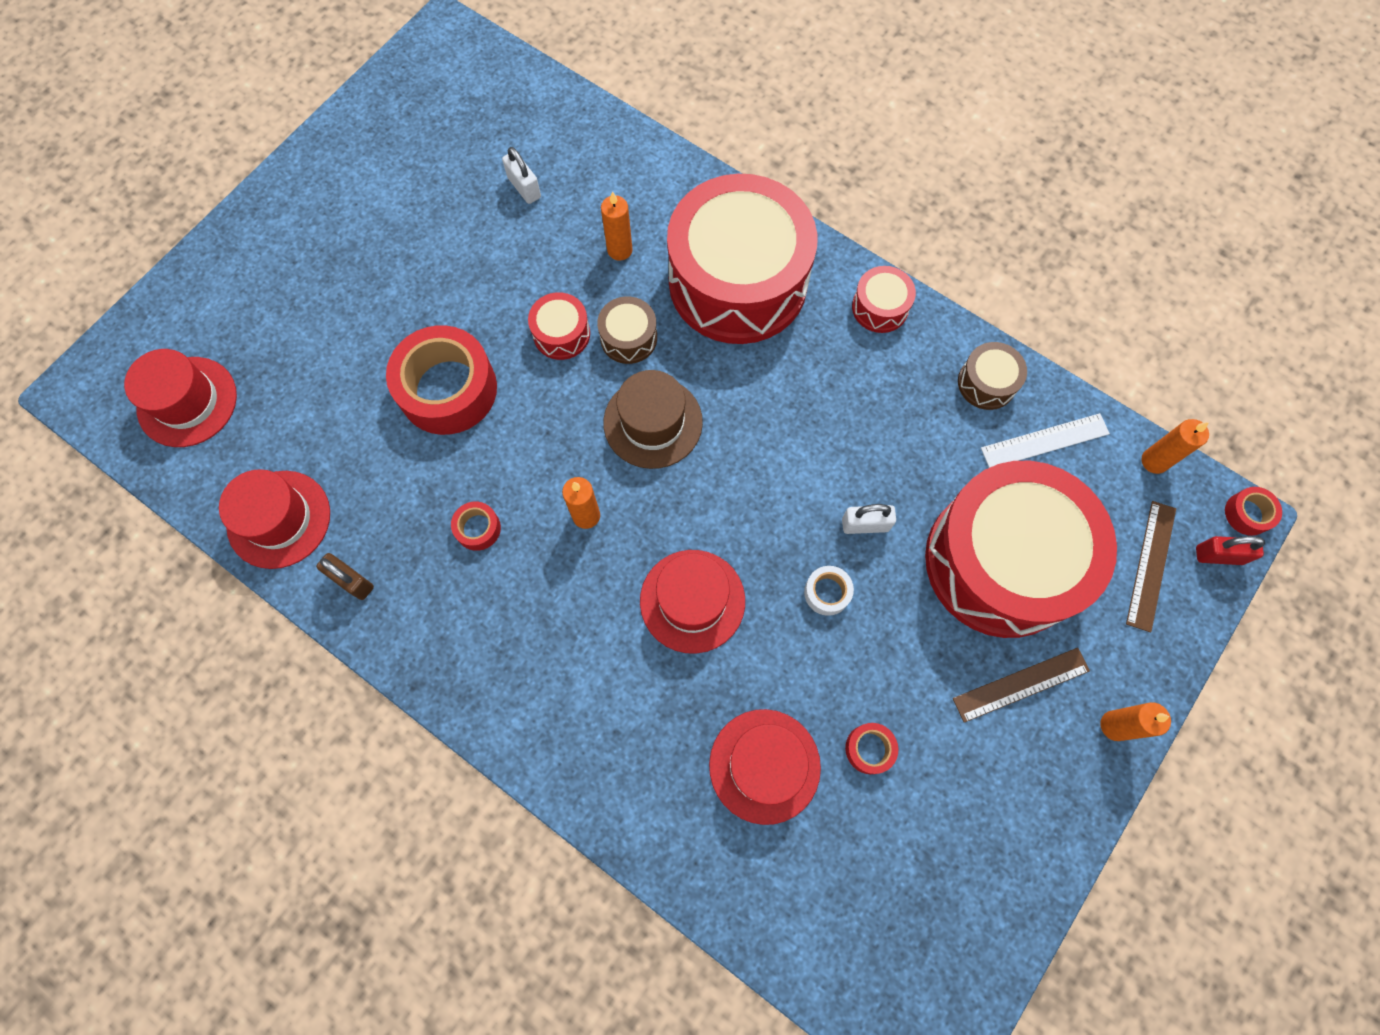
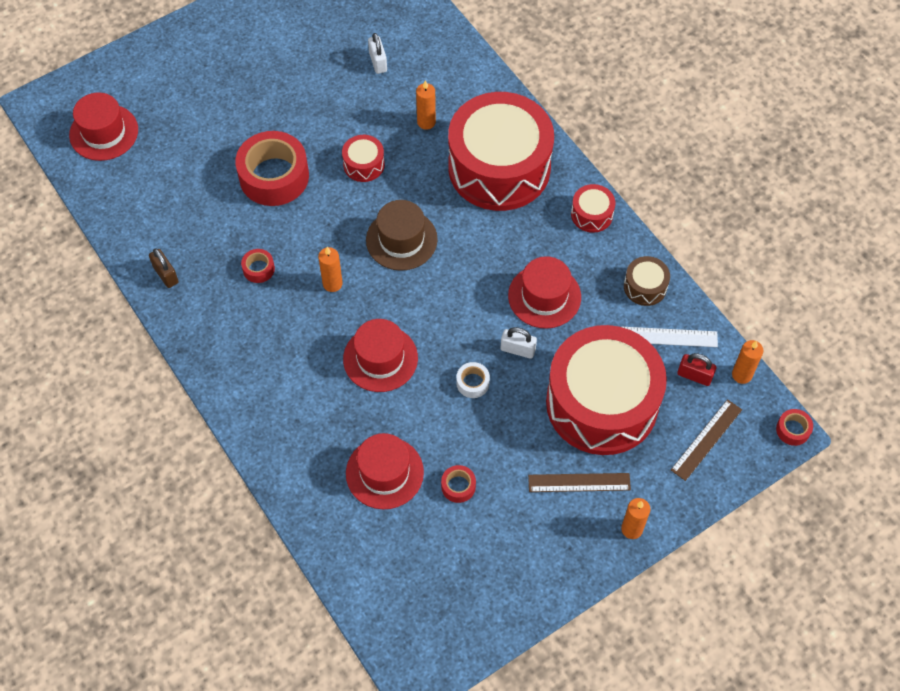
camera: 20 degrees right, 10 degrees down
(279, 519) = (134, 222): red hat -> red hat (544, 296)
(628, 338) = (408, 181): brown drum -> none
(1218, 555) = (758, 449): red padlock -> red padlock (694, 376)

